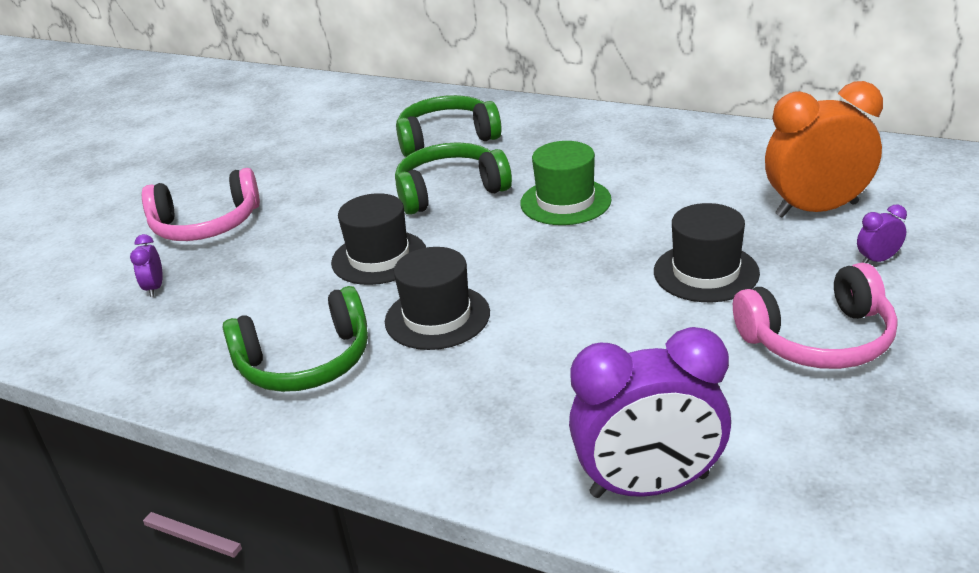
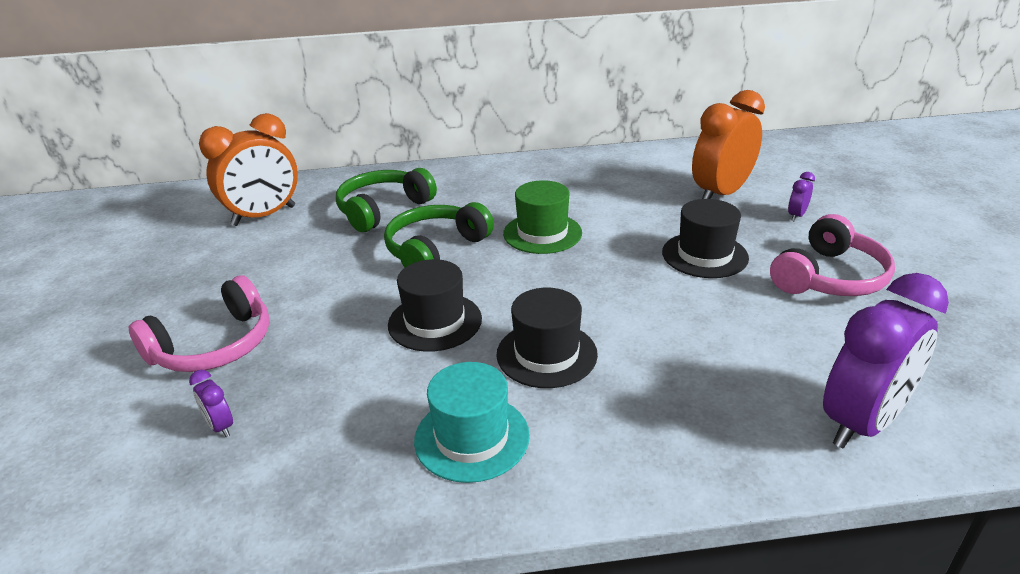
camera: 35 degrees left, 0 degrees up
(306, 362) = (472, 437): green headphones -> turquoise hat
(344, 120) = (264, 216): none -> orange clock

